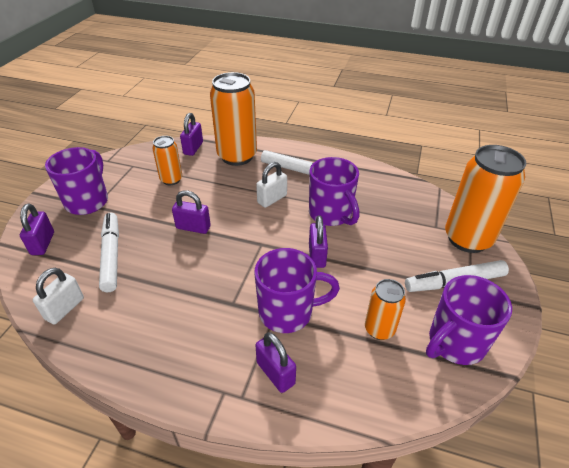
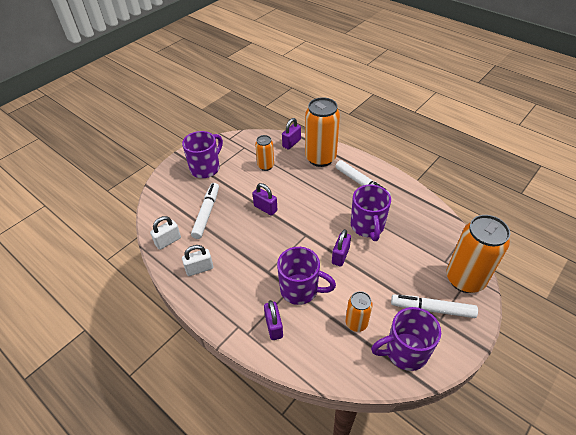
camera: 25 degrees right, 5 degrees up
(43, 243) = (169, 192): purple padlock -> none
(272, 199) = (329, 201): white padlock -> white padlock (199, 269)

